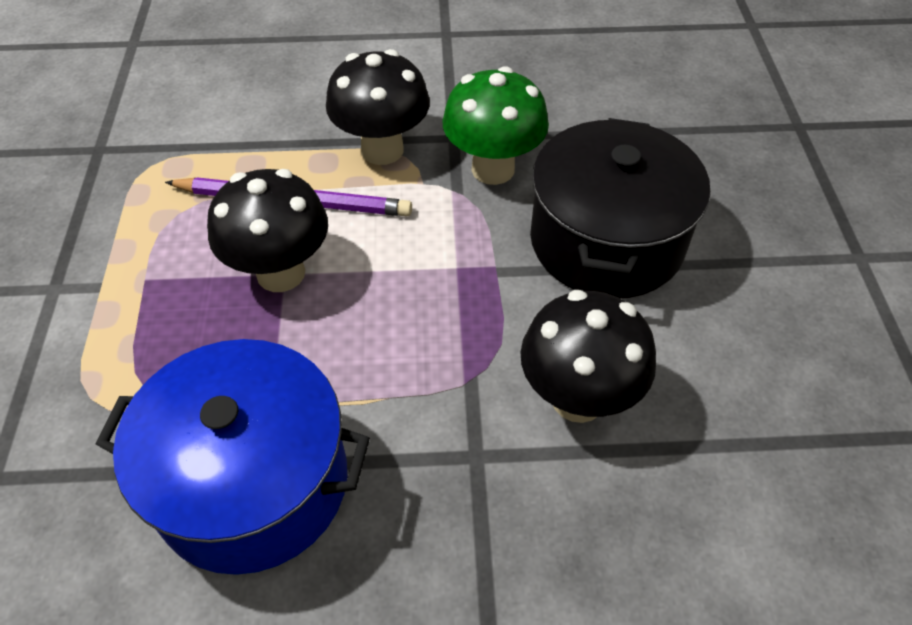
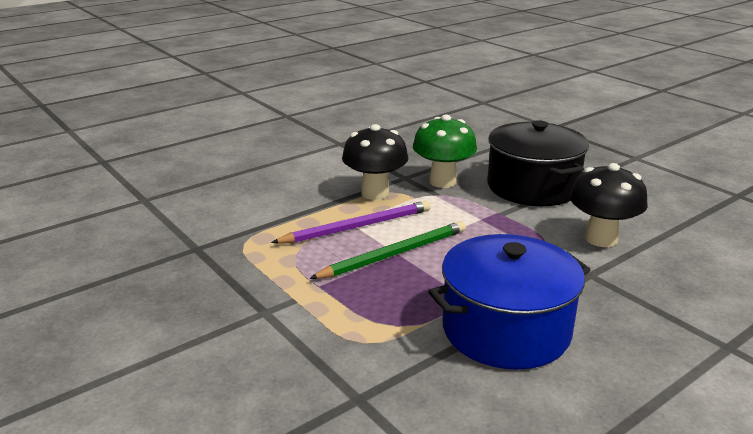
camera: 35 degrees left, 25 degrees down
(281, 273) = (394, 254): black mushroom -> green pencil

